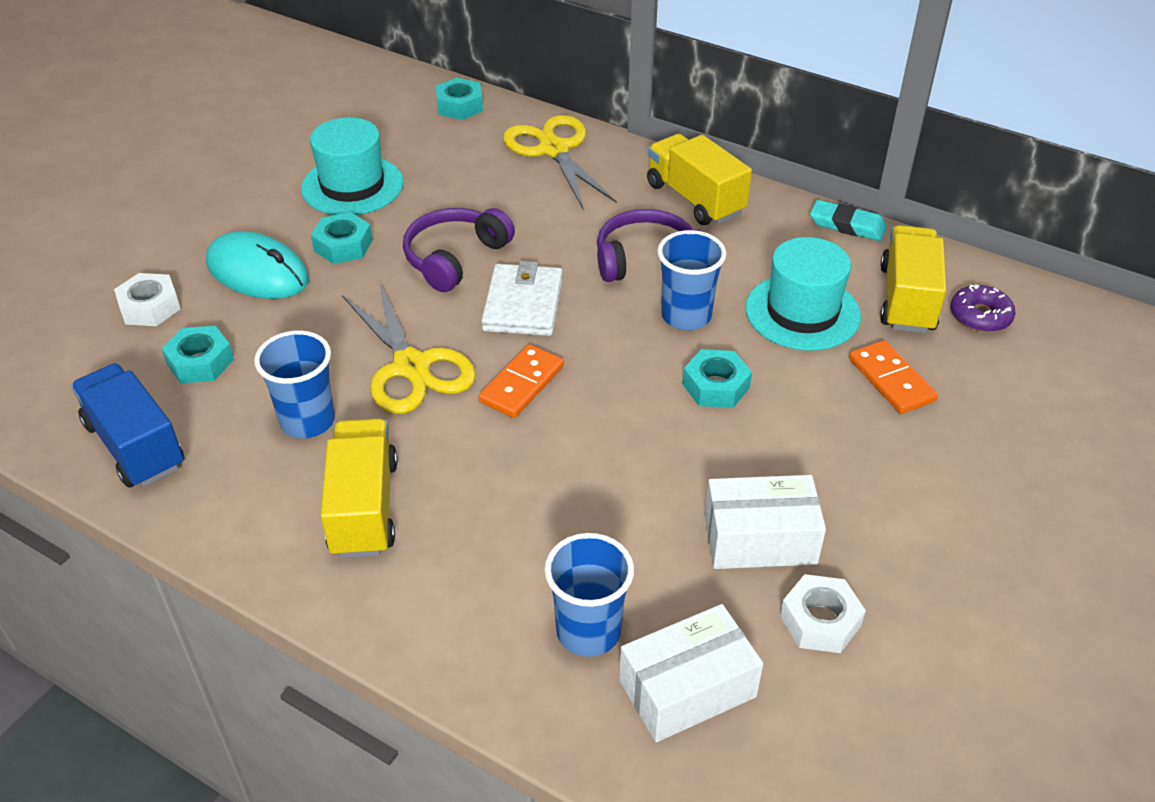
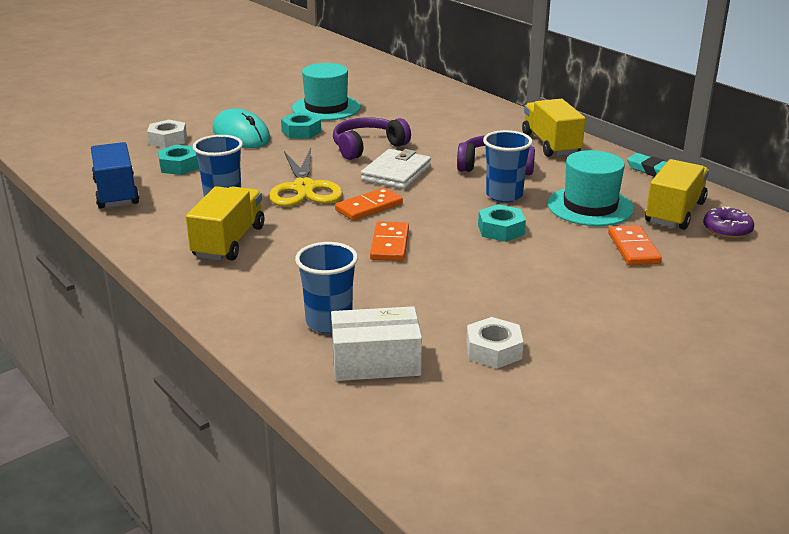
camera: 20 degrees right, 15 degrees down
(459, 106) = (420, 83): turquoise nut -> none
(553, 150) = (468, 110): yellow scissors -> none
(588, 453) = (390, 244): none -> orange domino
(760, 539) = (479, 304): white box -> none

